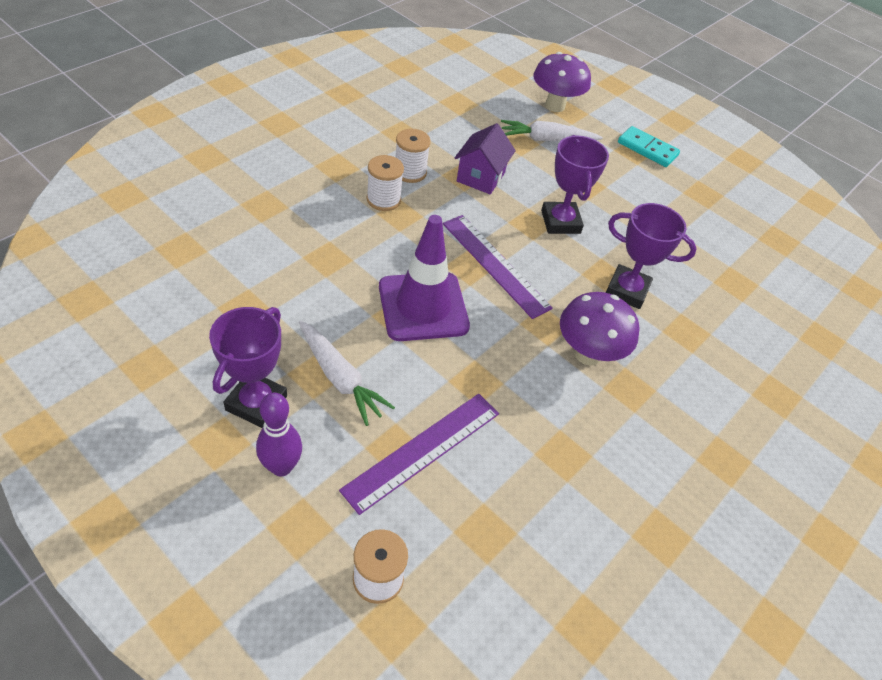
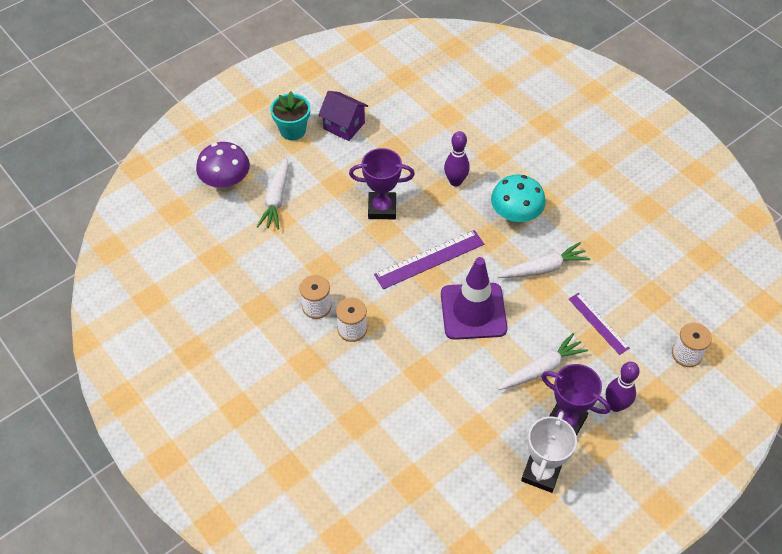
camera: 75 degrees left, 5 degrees up
(180, 373) = (541, 473): none -> white trophy
(423, 451) = (598, 323): purple ruler -> purple ruler, size x0.65
(480, 177) = (325, 255): purple house -> purple house (344, 126)
(507, 385) = (543, 268): none -> white carrot
(588, 354) = (515, 217): purple mushroom -> turquoise mushroom
(627, 290) = (455, 181): purple trophy -> purple bowling pin
(647, 149) = (293, 130): turquoise domino -> turquoise flower pot

